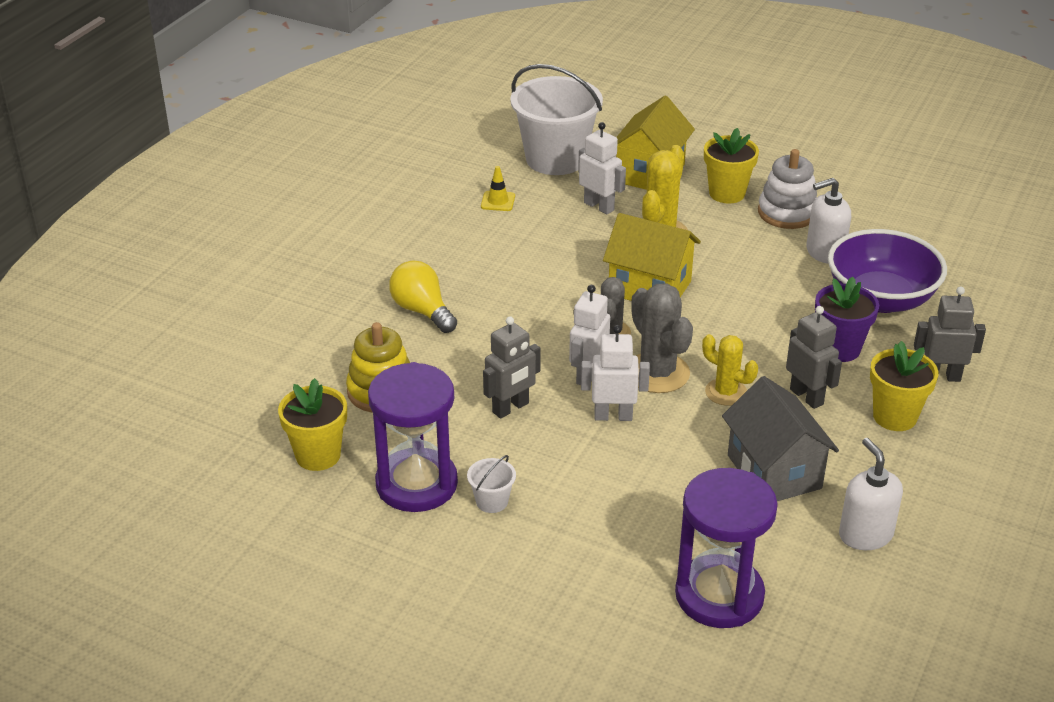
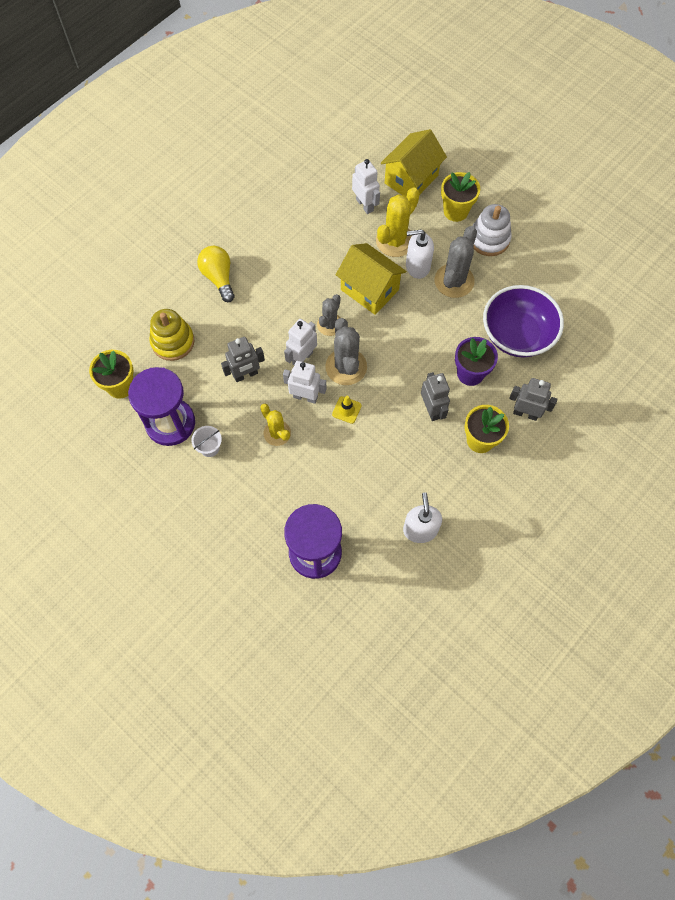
camera: 15 degrees right, 30 degrees up
(498, 201) = (299, 185): yellow traffic cone -> yellow traffic cone (346, 410)
(555, 159) = (352, 151): white bucket -> none
(726, 392) = (382, 393): yellow cactus -> yellow cactus (277, 433)
(763, 260) = (454, 281): none -> grey cactus
(774, 472) = (386, 466): grey house -> none
(824, 252) = (498, 283): white soap dispenser -> white soap dispenser (417, 266)

